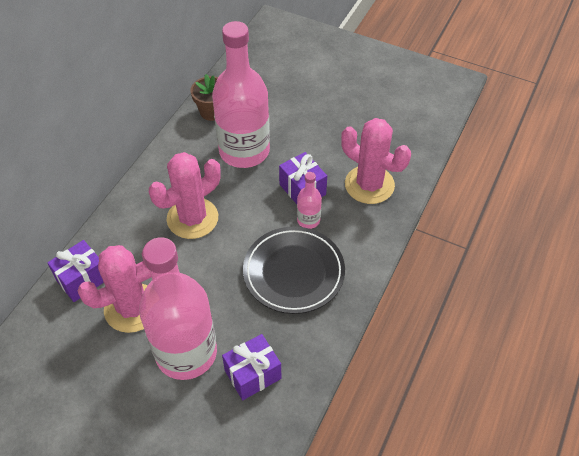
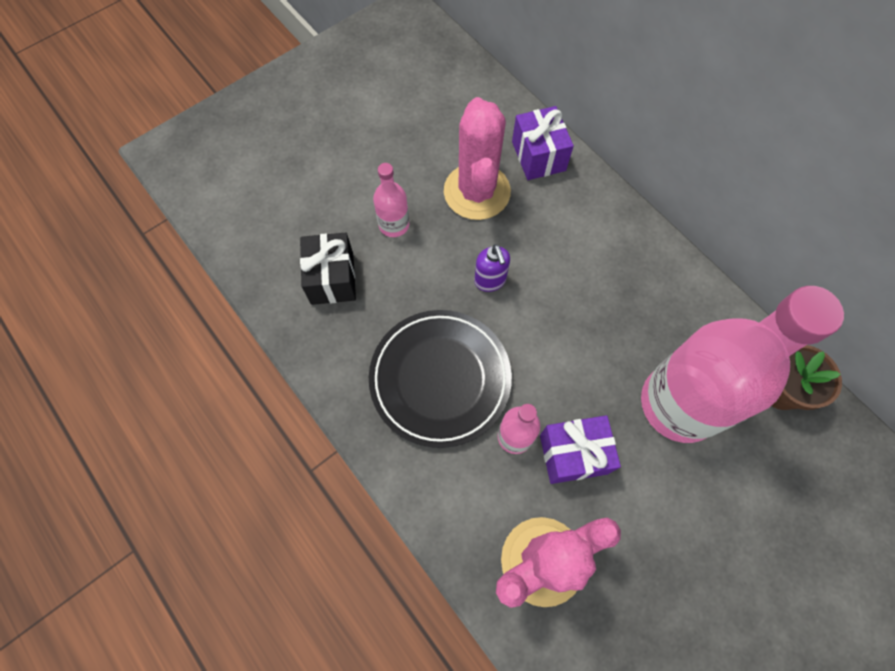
camera: 115 degrees right, 15 degrees up
(186, 353) = (394, 225): pink bottle -> pink bottle, size x0.43
(192, 218) = (579, 293): pink cactus -> none
(206, 271) = (490, 281): none -> purple soap dispenser
(253, 374) = (332, 278): purple gift -> black gift

